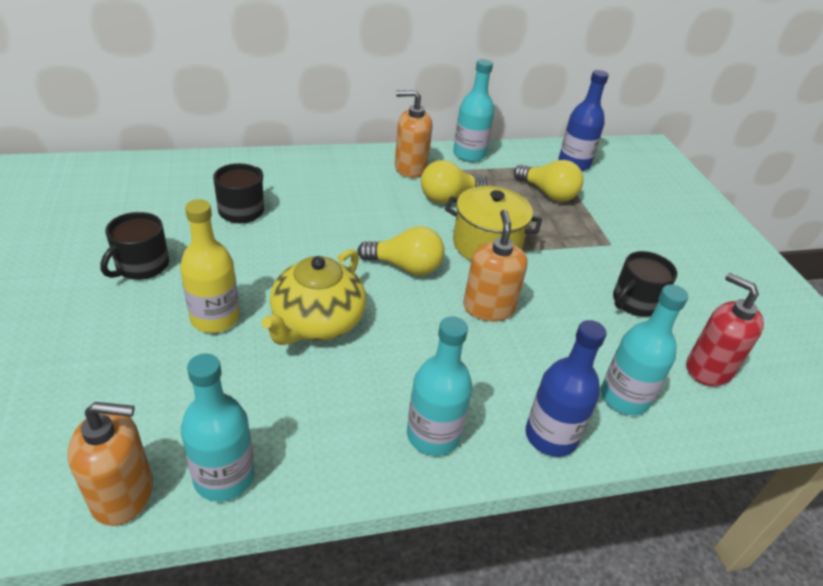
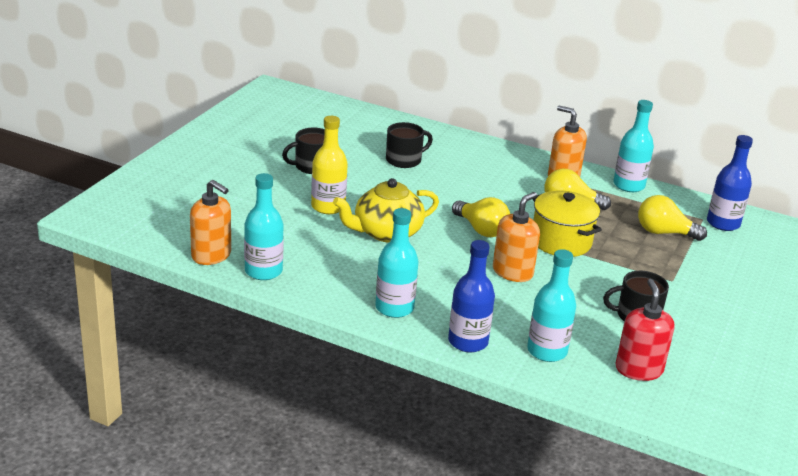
camera: 40 degrees right, 10 degrees down
(548, 193) = (664, 233): yellow light bulb -> yellow light bulb turned 120 degrees clockwise

